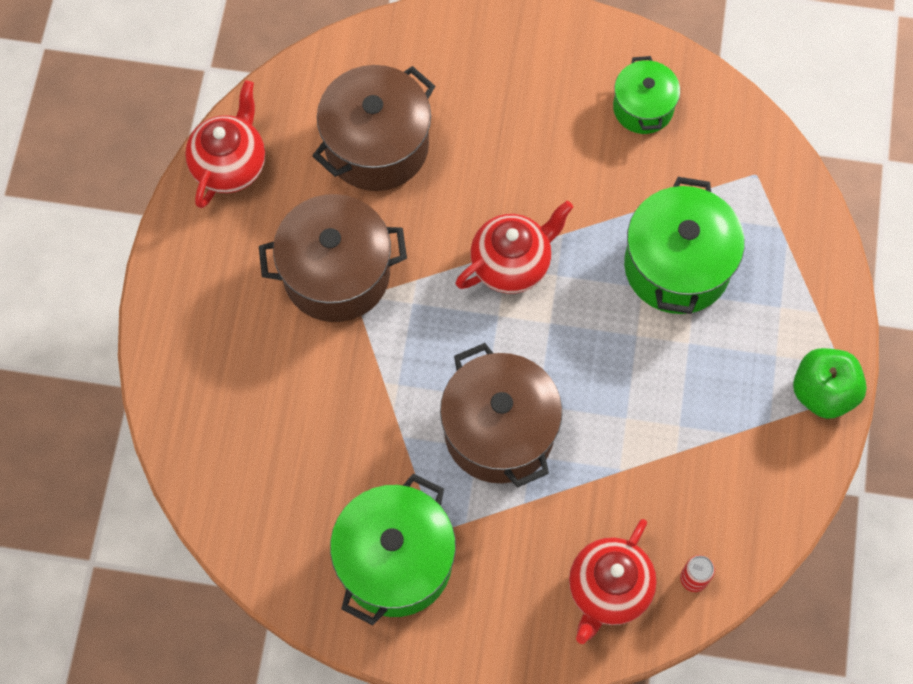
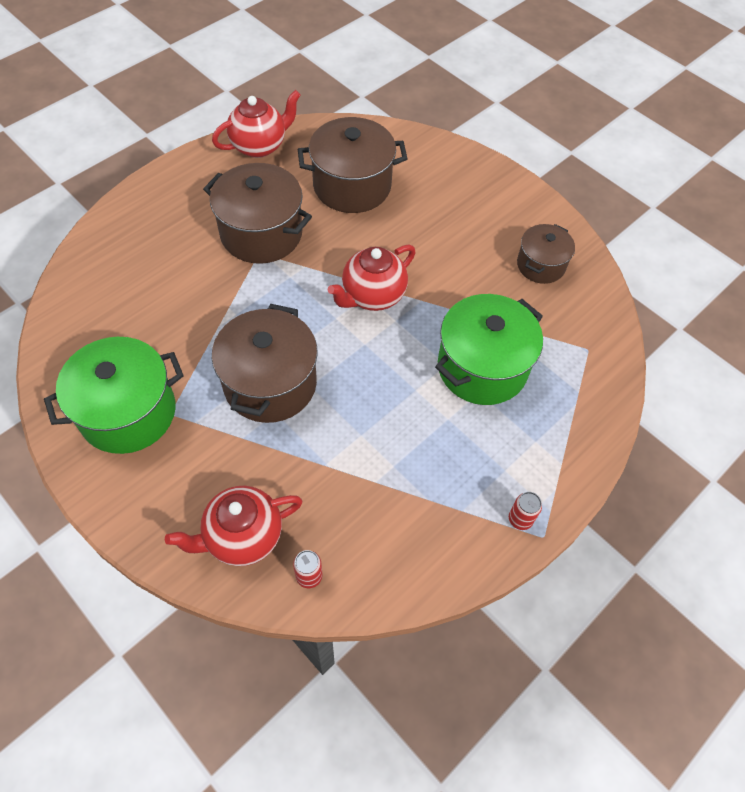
camera: 35 degrees right, 10 degrees down
(512, 264) = (372, 296): red teapot -> red teapot turned 135 degrees clockwise
(643, 108) = (541, 265): green pot -> brown pot
(823, 392) = (520, 519): green apple -> red can

